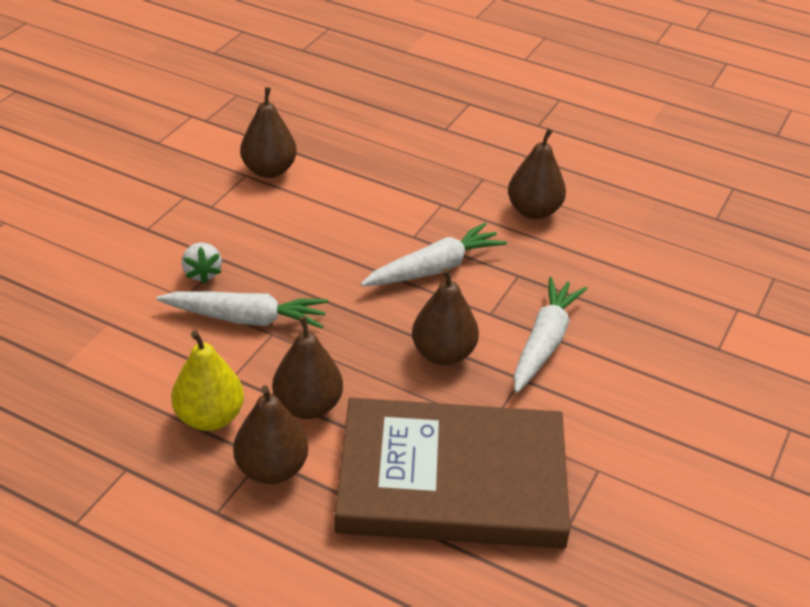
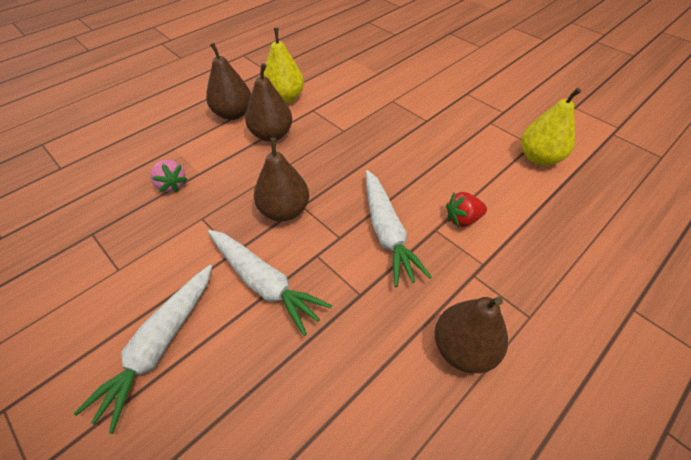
camera: 110 degrees right, 10 degrees up
(202, 273) = (414, 110): white strawberry -> none
(246, 318) = (362, 122): white carrot -> white carrot (160, 346)
(269, 170) = (539, 158): brown pear -> yellow pear
(390, 219) = (462, 219): none -> red strawberry
(452, 479) = (171, 184): brown book -> pink strawberry

